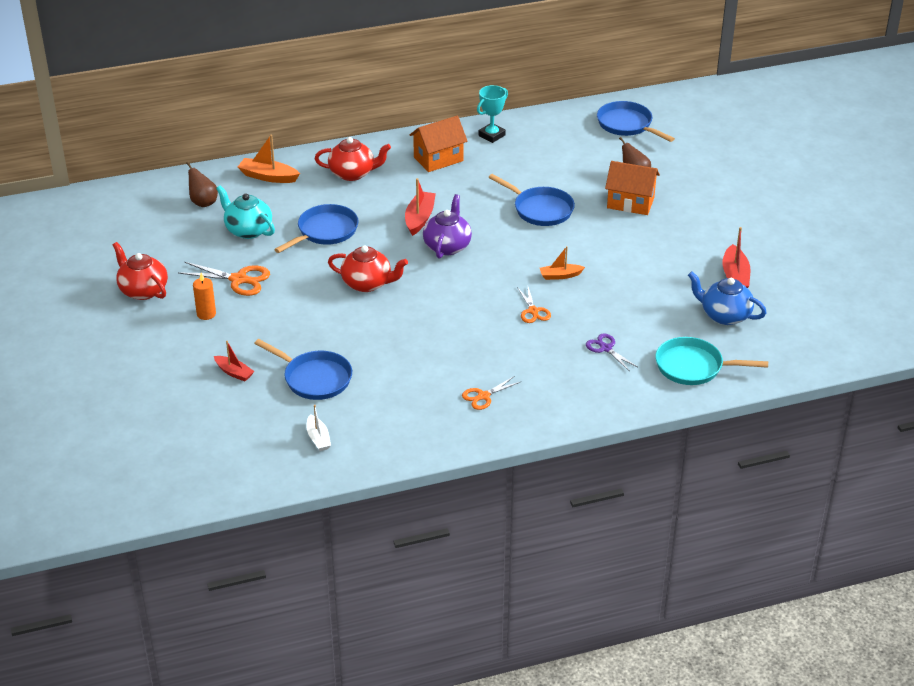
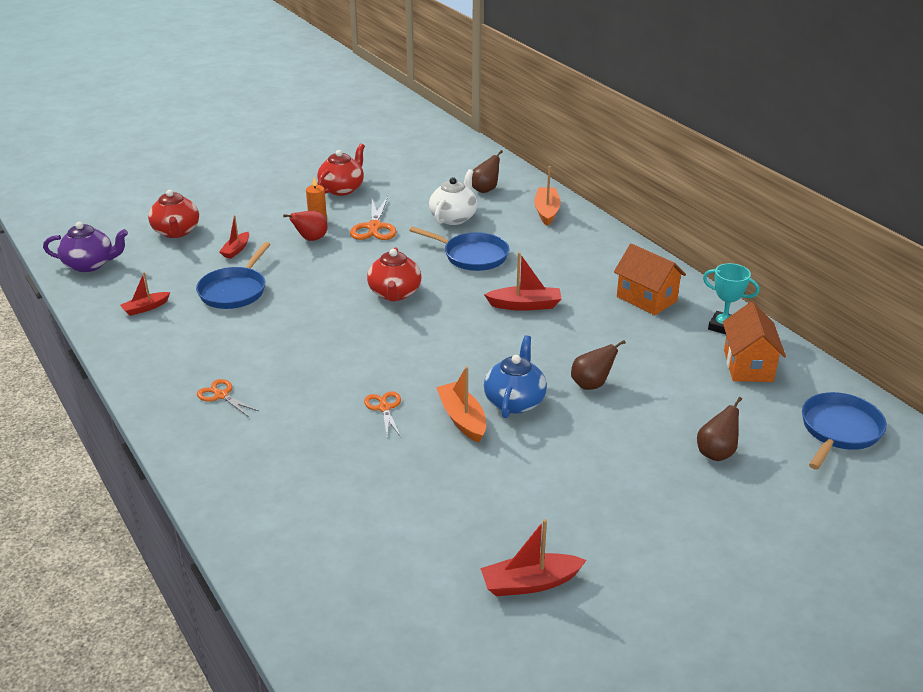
camera: 75 degrees right, 5 degrees down
(240, 322) = (310, 239): none -> red pear
(248, 230) = (453, 217): turquoise teapot -> white teapot
(318, 438) = (145, 308): white boat -> red boat
(353, 173) = (582, 253): red teapot -> red teapot (176, 232)
(447, 246) = (483, 331): purple teapot -> purple teapot (90, 264)
(533, 311) = (384, 408): orange scissors -> orange scissors turned 105 degrees clockwise
(540, 209) = (591, 384): blue pan -> brown pear
(560, 276) = (462, 419): orange boat -> orange boat, size x1.53
(606, 348) = (327, 476): purple scissors -> none
(630, 203) = (652, 457): orange house -> orange house (748, 366)
(693, 367) = (307, 561): turquoise pan -> none
(724, 315) = (432, 581): blue teapot -> blue teapot (515, 401)

